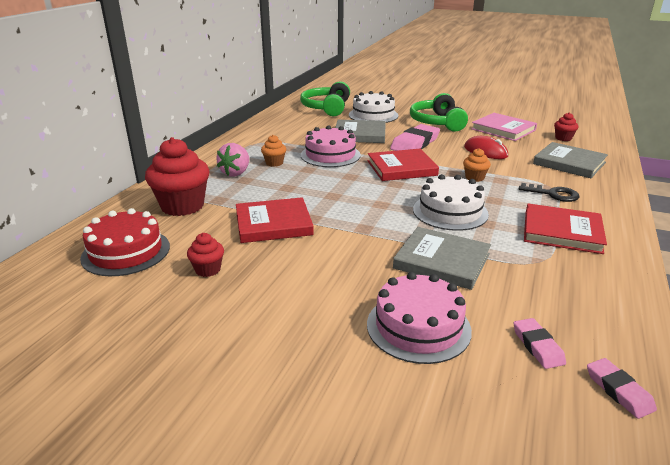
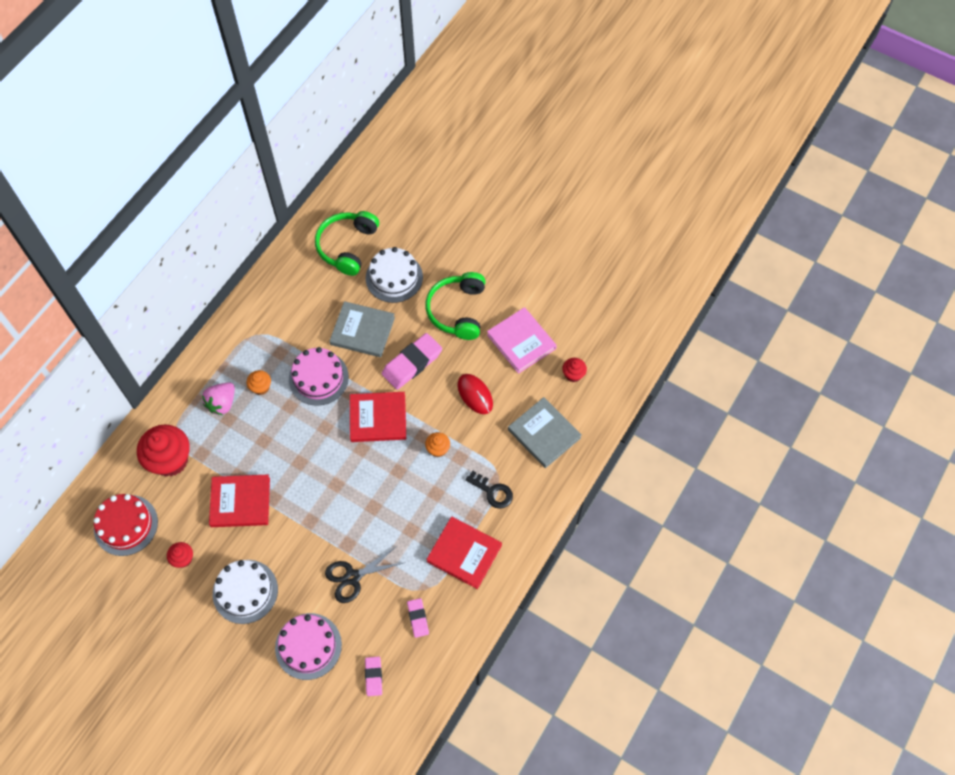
camera: 10 degrees right, 35 degrees up
(442, 261) = (352, 577): grey book -> black scissors
(450, 212) = (389, 507): white cake -> white cake (245, 591)
(619, 391) = (399, 720): pink eraser -> pink eraser (418, 618)

